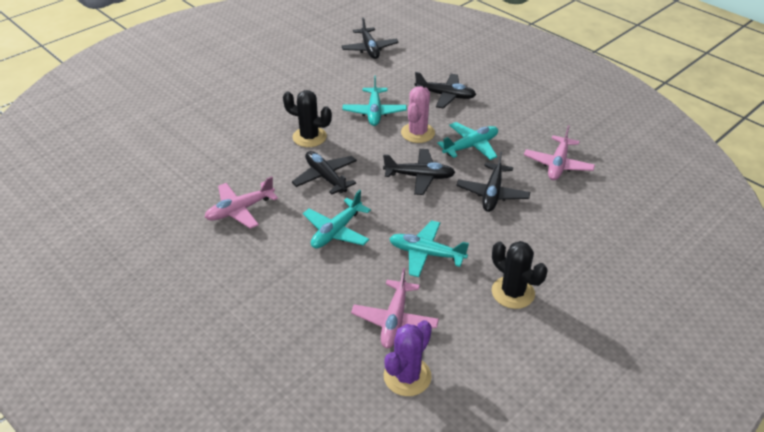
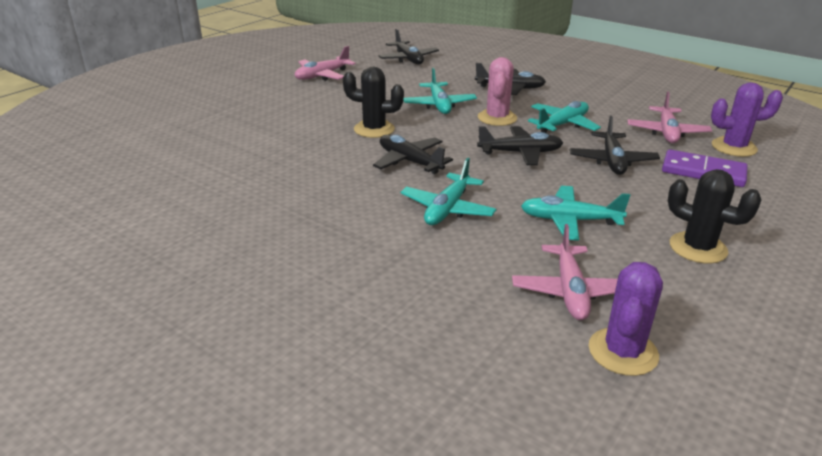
camera: 10 degrees left, 10 degrees down
(240, 210) = (315, 199): pink plane -> pink plane (322, 75)
(563, 214) = (703, 172): none -> purple domino
(607, 188) = (734, 147): none -> purple cactus

